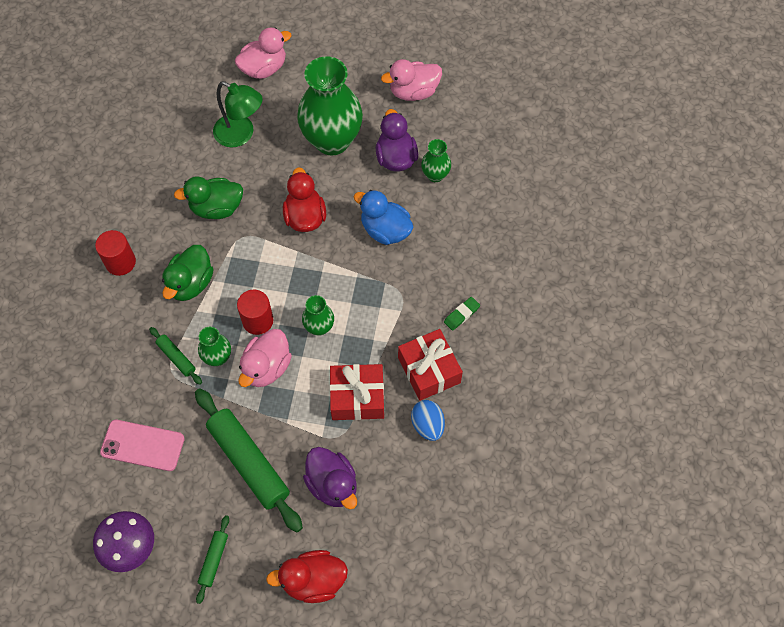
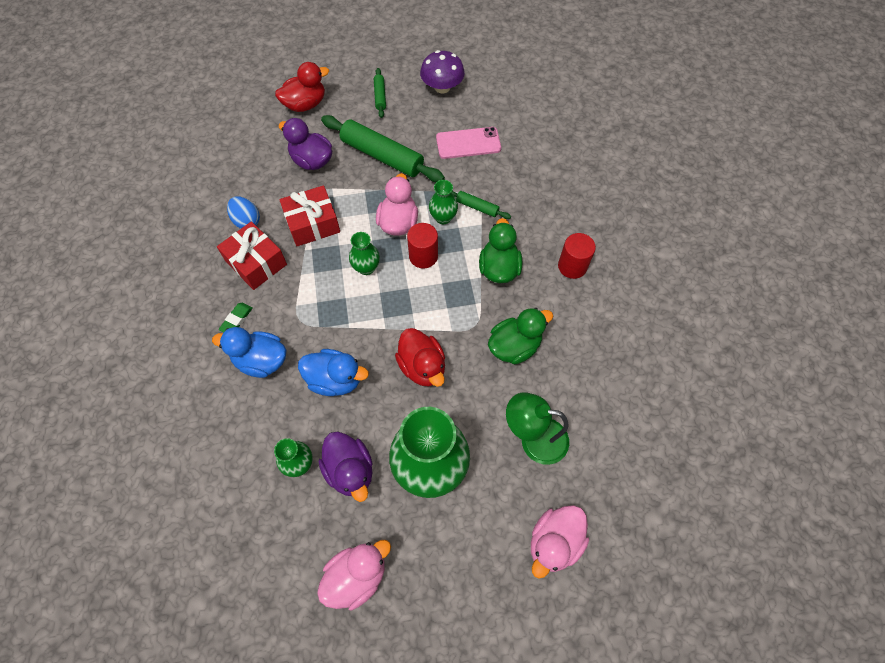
camera: 160 degrees right, 0 degrees up
(447, 268) = (261, 361): none -> blue duck

